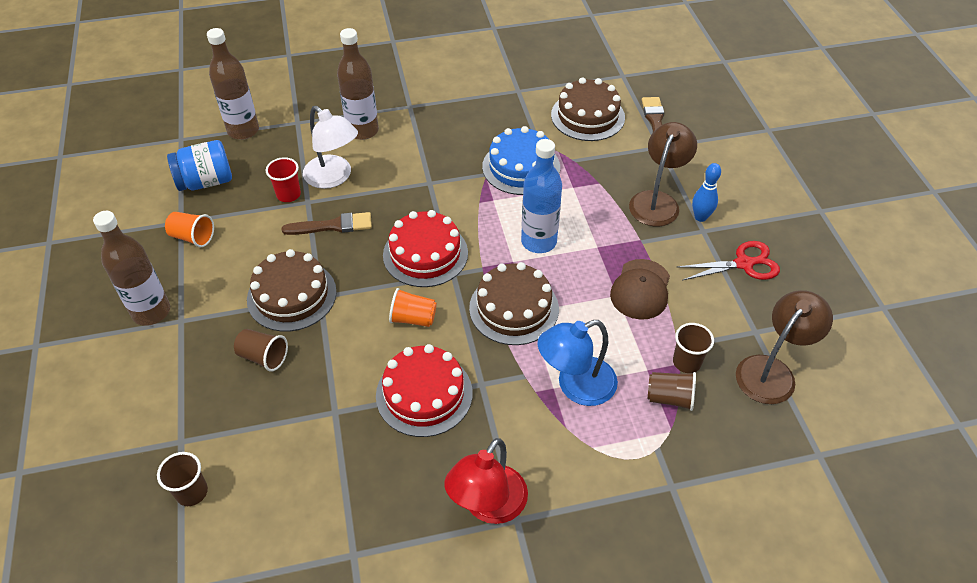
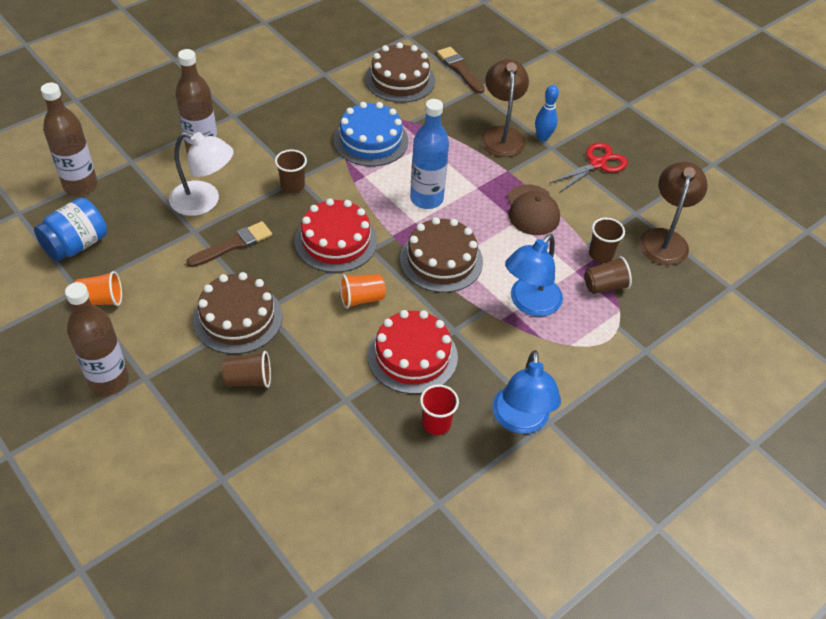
camera: 30 degrees left, 0 degrees up
(192, 492) = (264, 515): brown cup -> brown cup (292, 186)
(288, 195) = (170, 230): red cup -> red cup (436, 423)
(488, 506) = (520, 421): red lamp -> blue lamp

